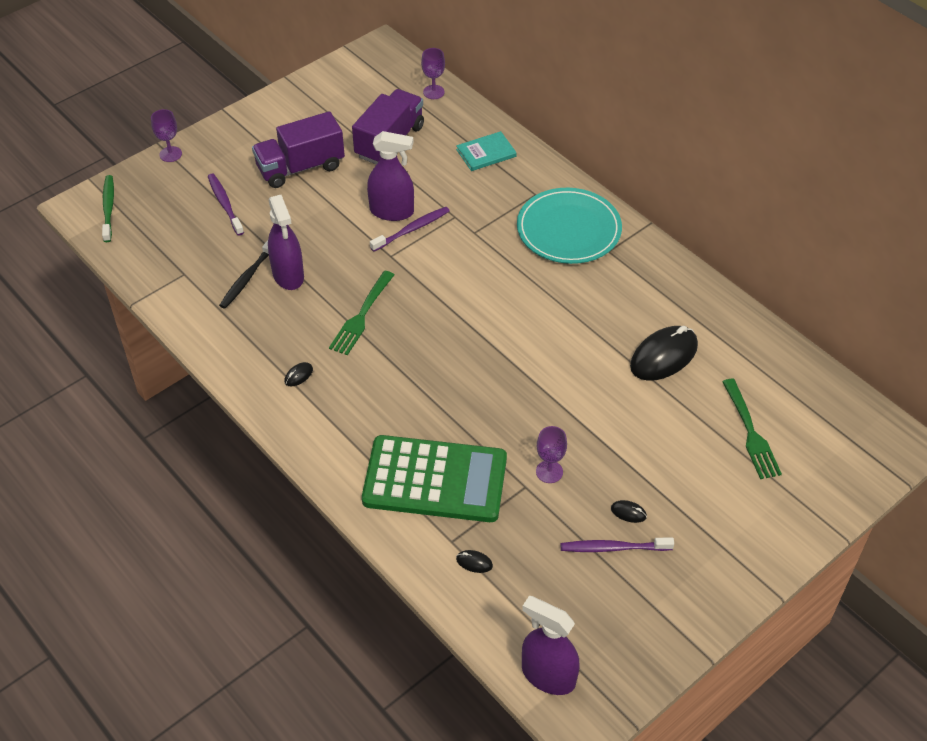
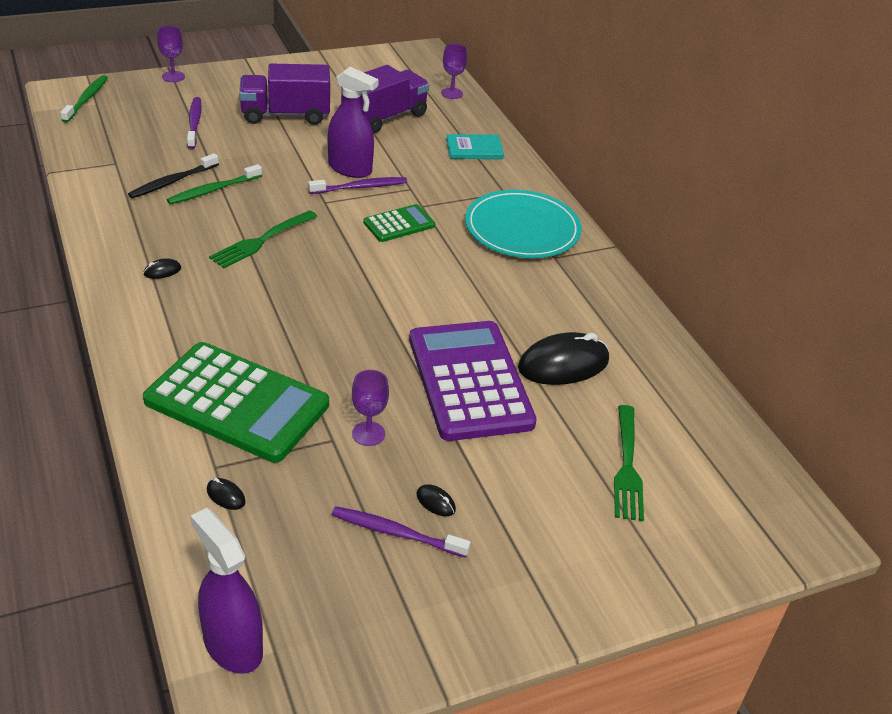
camera: 15 degrees right, 10 degrees down
(288, 275) = (213, 190): purple spray bottle -> green toothbrush
(465, 259) = (399, 224): none -> green calculator
(600, 397) = (469, 381): none -> purple calculator

